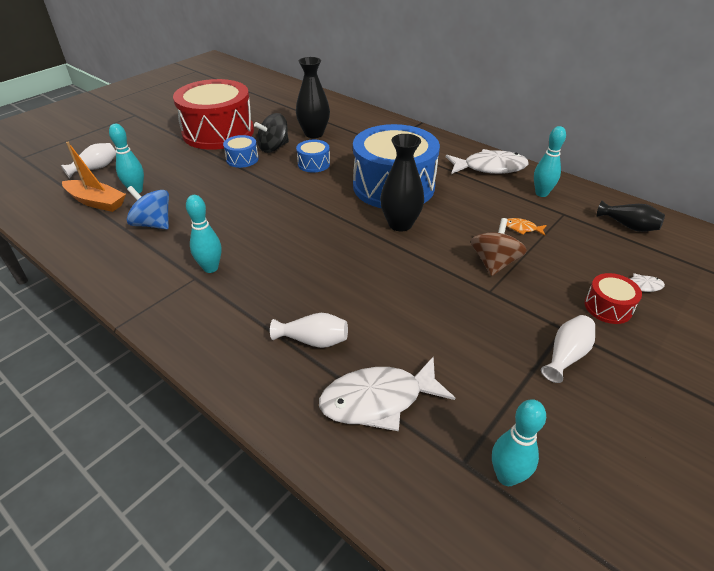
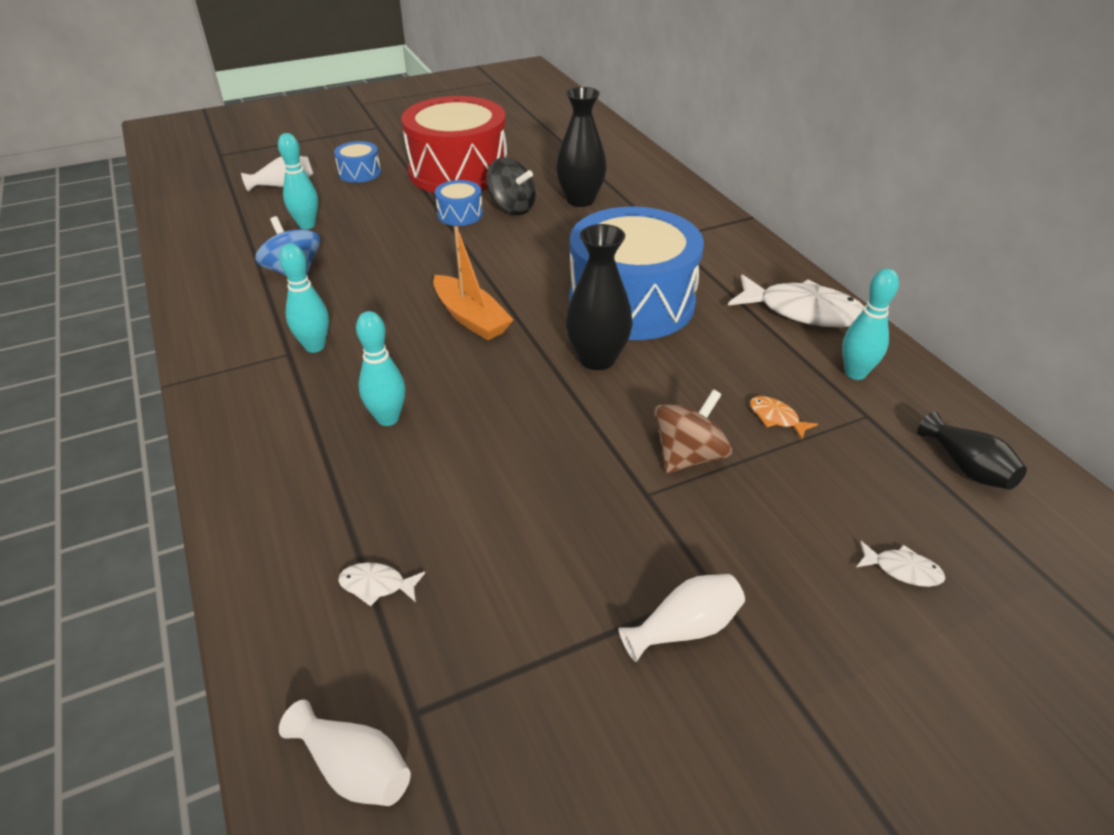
camera: 25 degrees right, 0 degrees up
(96, 202) = (255, 228): orange boat -> orange boat (471, 318)
(273, 147) = (512, 207): black spinning top -> black spinning top turned 135 degrees counterclockwise
(313, 164) = (546, 242): blue drum -> blue drum (359, 173)
(313, 340) = (360, 479): white vase -> white vase (354, 768)
(378, 400) = (377, 585): white fish -> white fish, size x0.45
(506, 476) = (457, 756): turquoise bowling pin -> turquoise bowling pin (388, 418)
(608, 307) = (816, 582): red drum -> none

